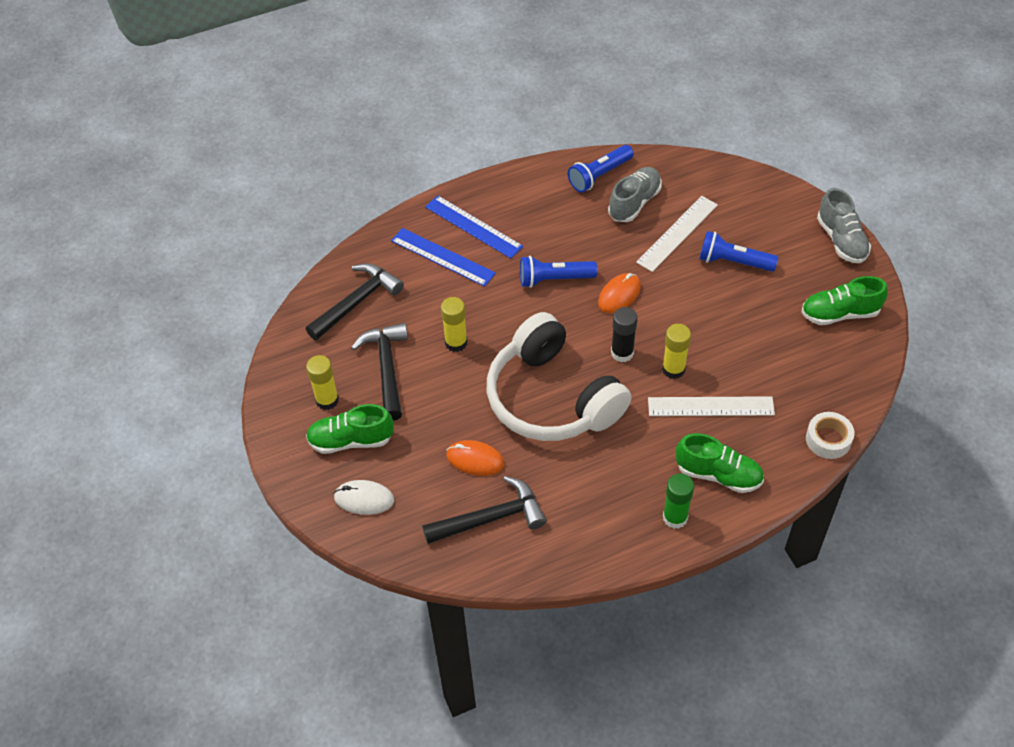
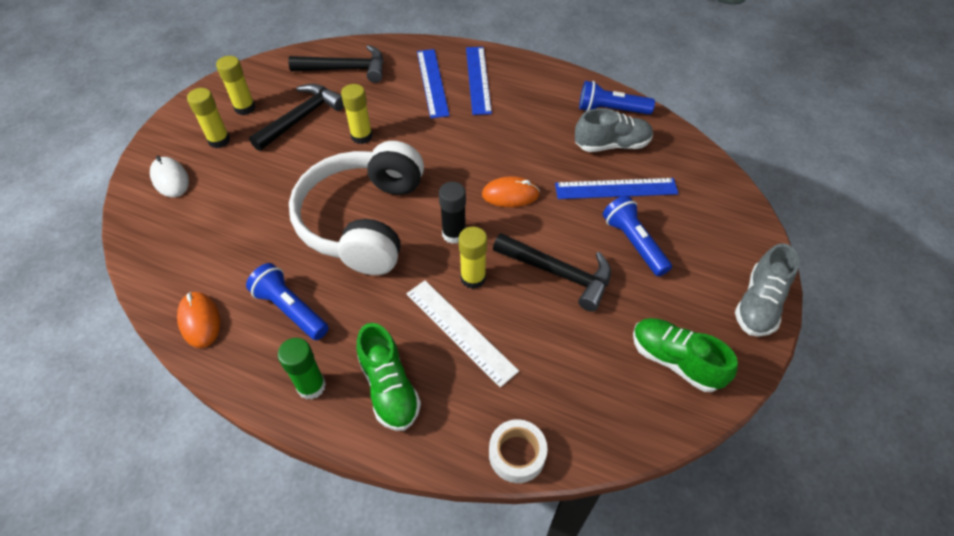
camera: 45 degrees right, 0 degrees up
(351, 440) = (219, 140): green shoe -> yellow glue stick
(475, 460) = (259, 215): orange mouse -> orange mouse (200, 321)
(491, 518) = (209, 260): black hammer -> black hammer (558, 273)
(554, 279) = (481, 149): blue flashlight -> blue flashlight (291, 309)
(677, 233) = (616, 189): white ruler -> blue ruler

